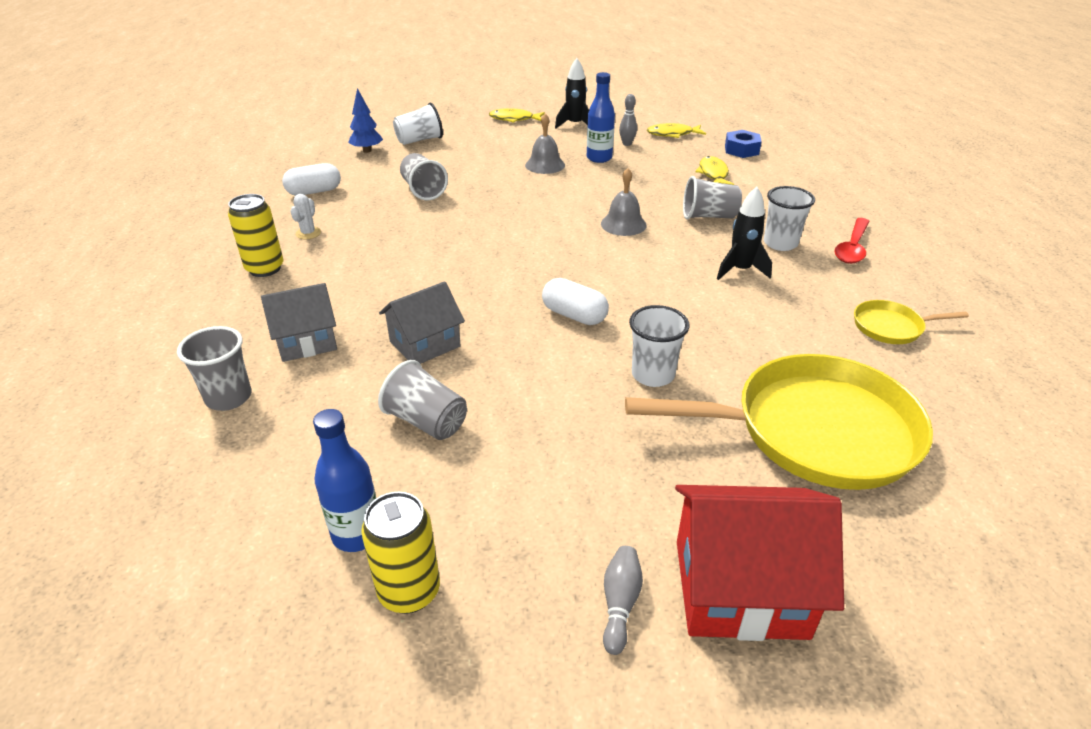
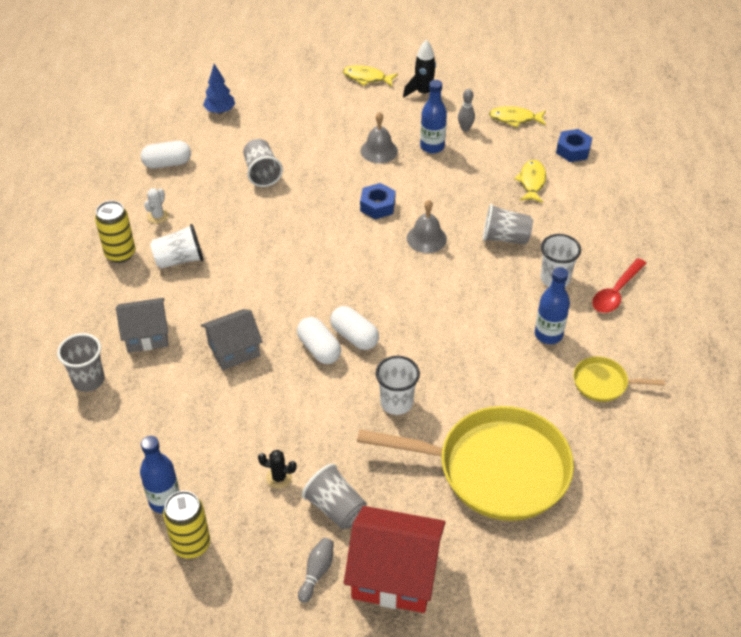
camera: 10 degrees right, 10 degrees up
(419, 140) = (270, 101): white cup -> white cup (179, 259)
(426, 421) = (223, 421): grey cup -> grey cup (336, 508)
(523, 480) = (279, 477): none -> black cactus
(534, 332) = (319, 349): none -> white capsule
(559, 204) = (377, 206): none -> blue nut
(740, 270) = (507, 306): black rocket -> none
(801, 290) = (548, 334): none -> blue bottle

